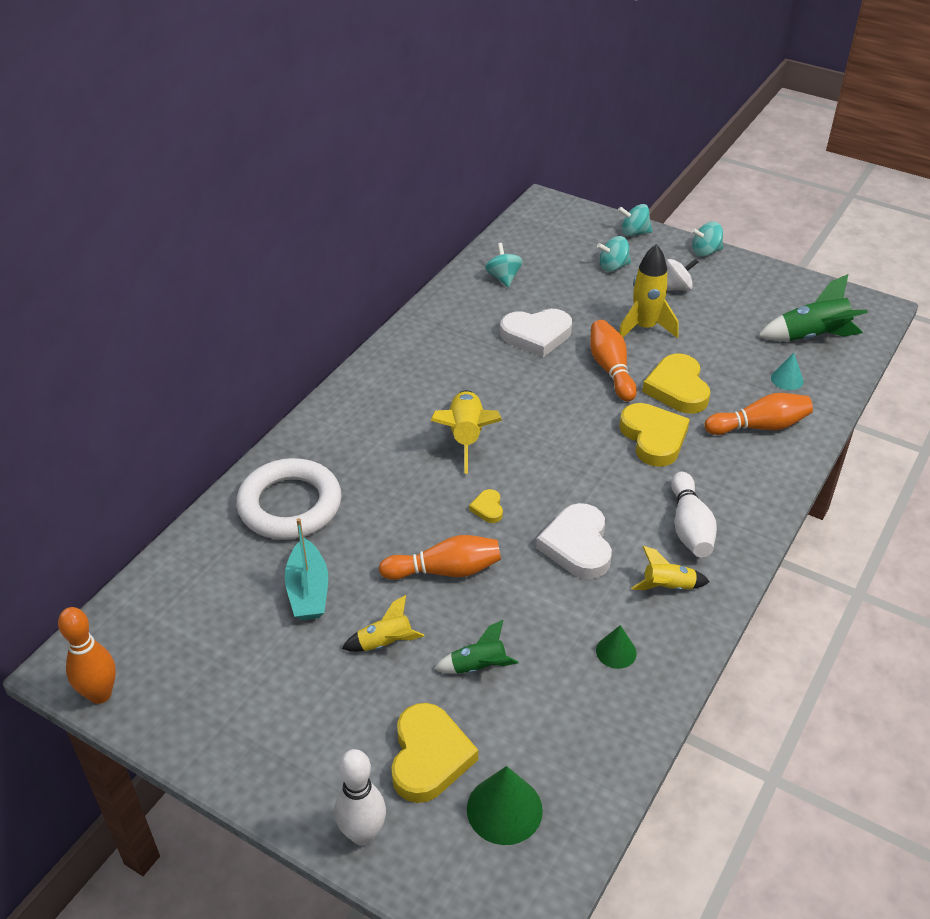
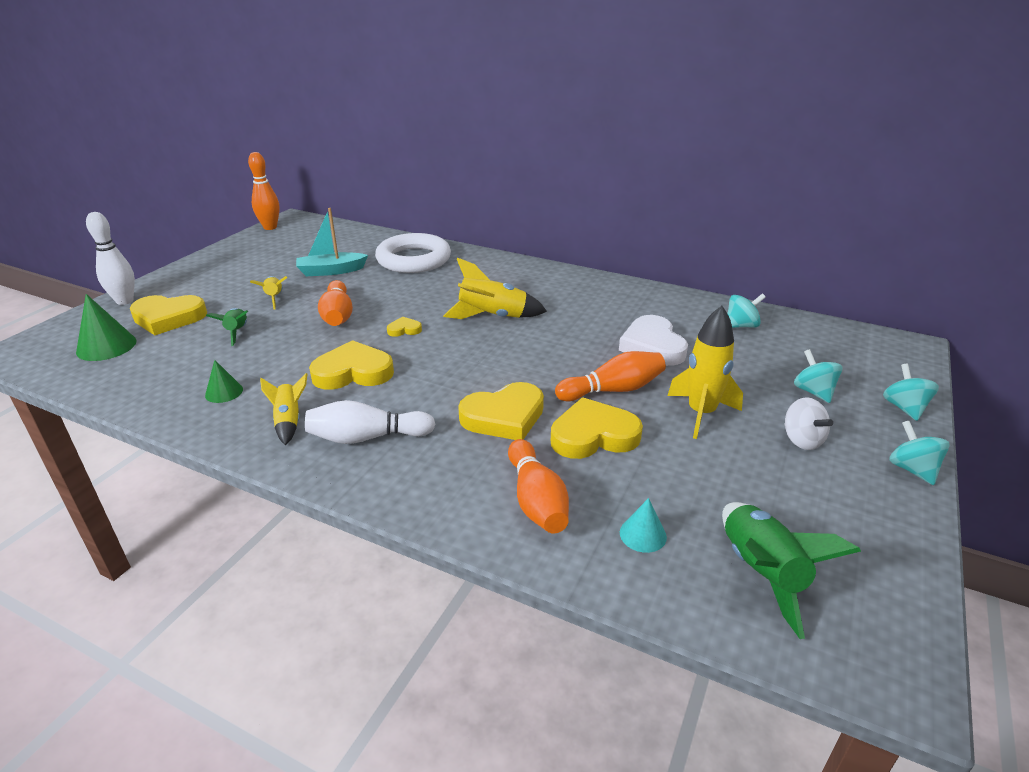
camera: 85 degrees right, 10 degrees down
(577, 545) = (353, 372): white heart -> yellow heart

